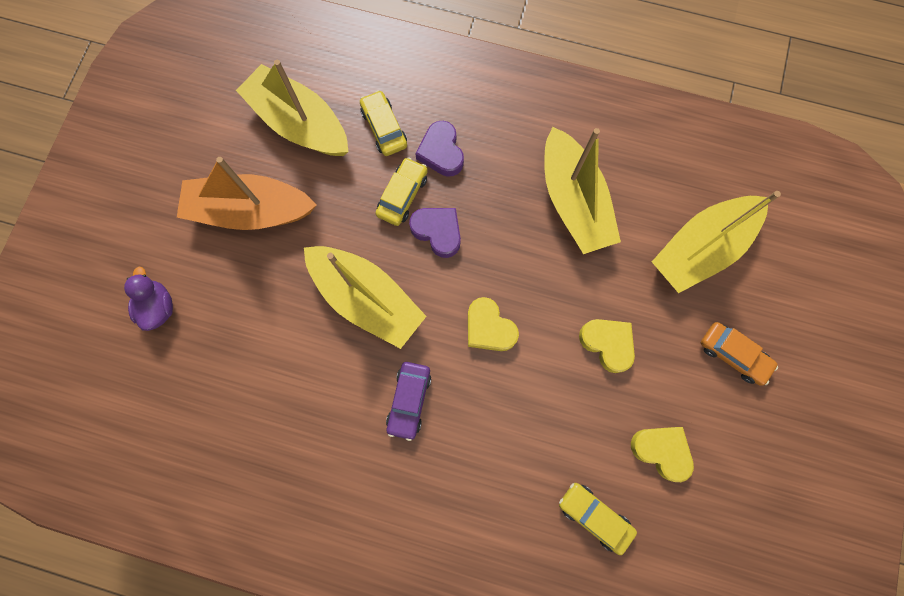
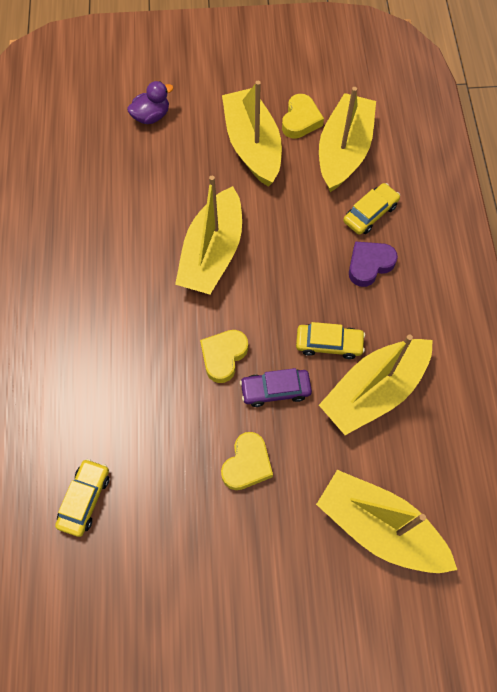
camera: 70 degrees right, 10 degrees down
(251, 211) = (252, 146): orange boat -> yellow boat
(402, 195) = (315, 248): yellow car -> yellow car (329, 344)
(409, 400) = (138, 314): purple car -> purple car (275, 390)
(438, 232) = (294, 287): purple heart -> none
(661, 451) = (162, 544): yellow heart -> yellow heart (300, 120)
(733, 354) = (281, 591): orange car -> none

